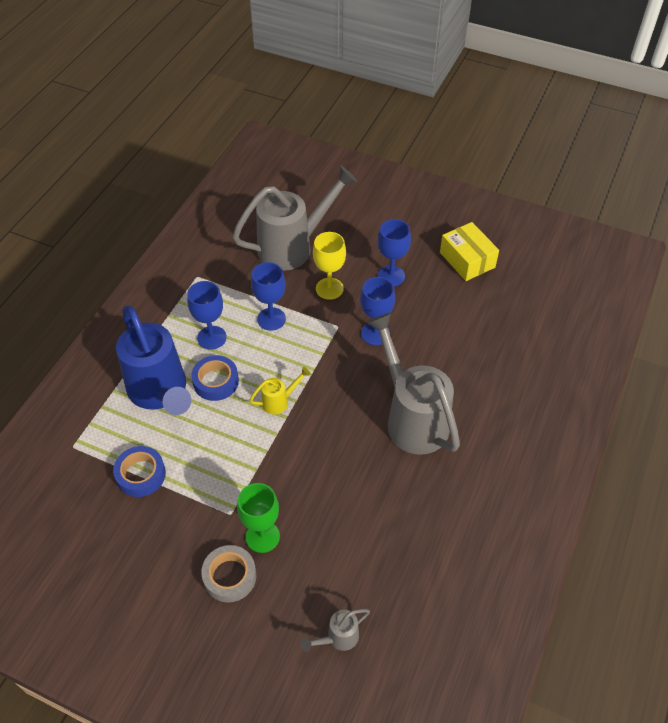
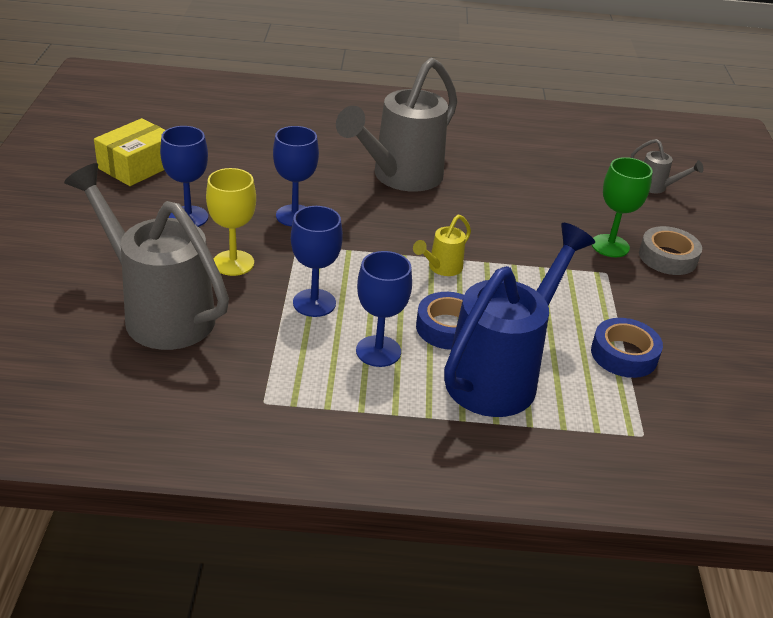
camera: 115 degrees left, 15 degrees down
(279, 401) = (441, 268): yellow watering can -> yellow watering can turned 90 degrees counterclockwise

